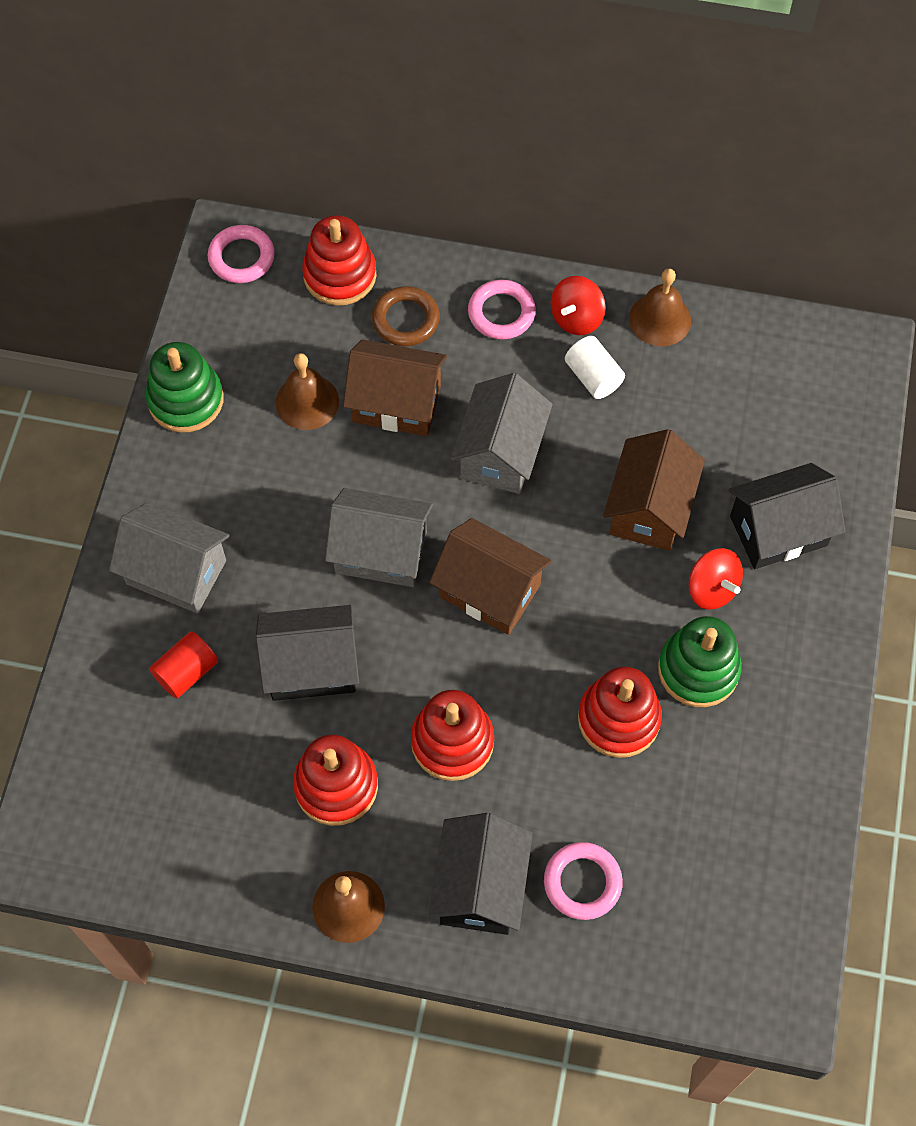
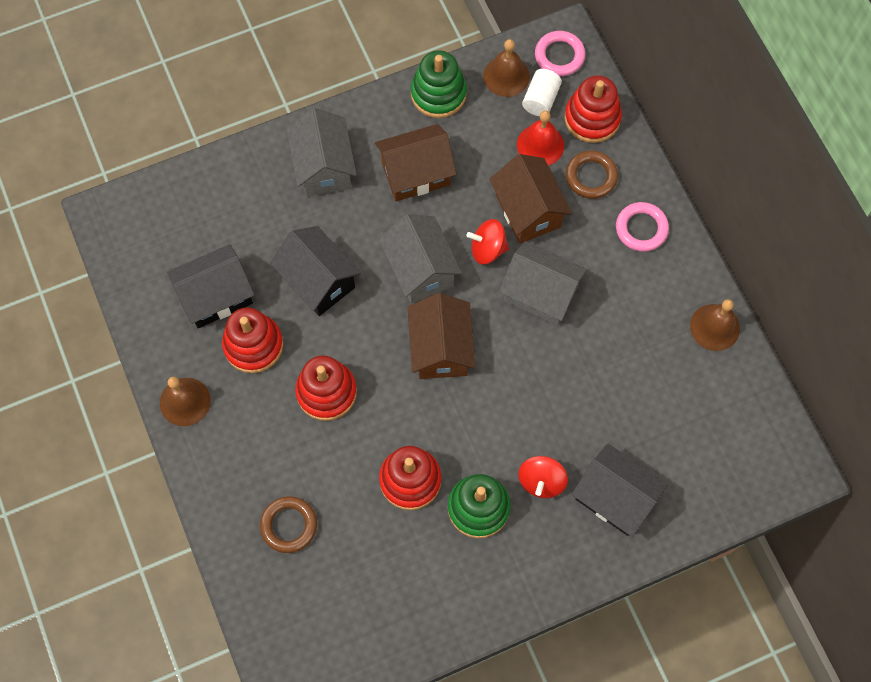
camera: 55 degrees right, 5 degrees up
(186, 672) = (266, 216): red cylinder -> none
(307, 402) = (489, 160): brown bell -> brown bell (506, 76)
(330, 342) = (540, 145): none -> red bell
(480, 886) = (246, 468): black house -> black house (216, 296)
(500, 453) = (540, 293): grey house -> grey house turned 45 degrees clockwise
(576, 318) = (674, 276): red spinning top -> red spinning top (487, 249)
(582, 882) = (289, 525): pink ring -> brown ring
(593, 377) = (638, 313): white cylinder -> white cylinder (540, 99)
(649, 508) = (569, 407): brown house -> brown house (416, 174)

